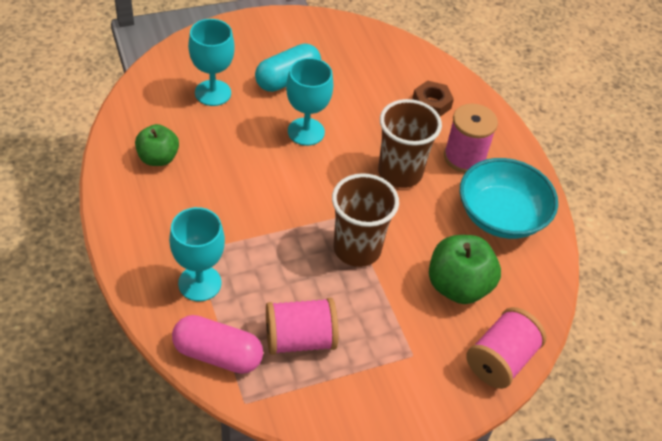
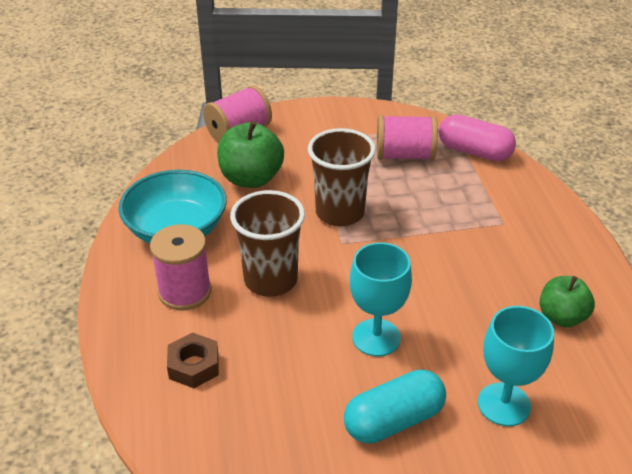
camera: 165 degrees left, 10 degrees down
(199, 283) = (495, 198): turquoise goblet -> none

